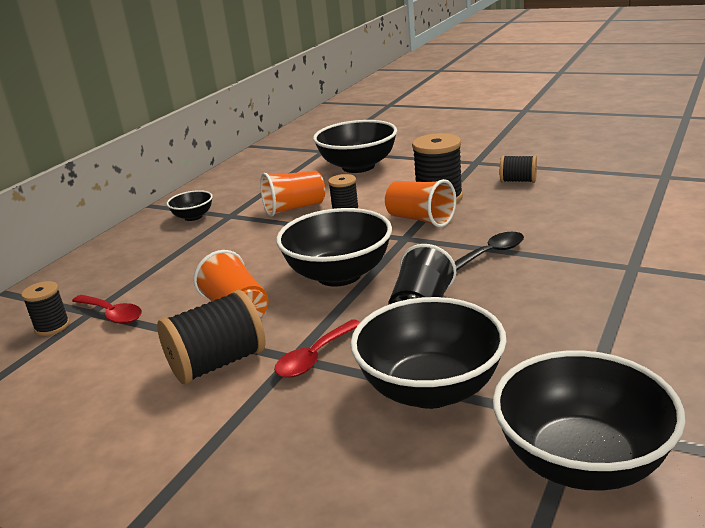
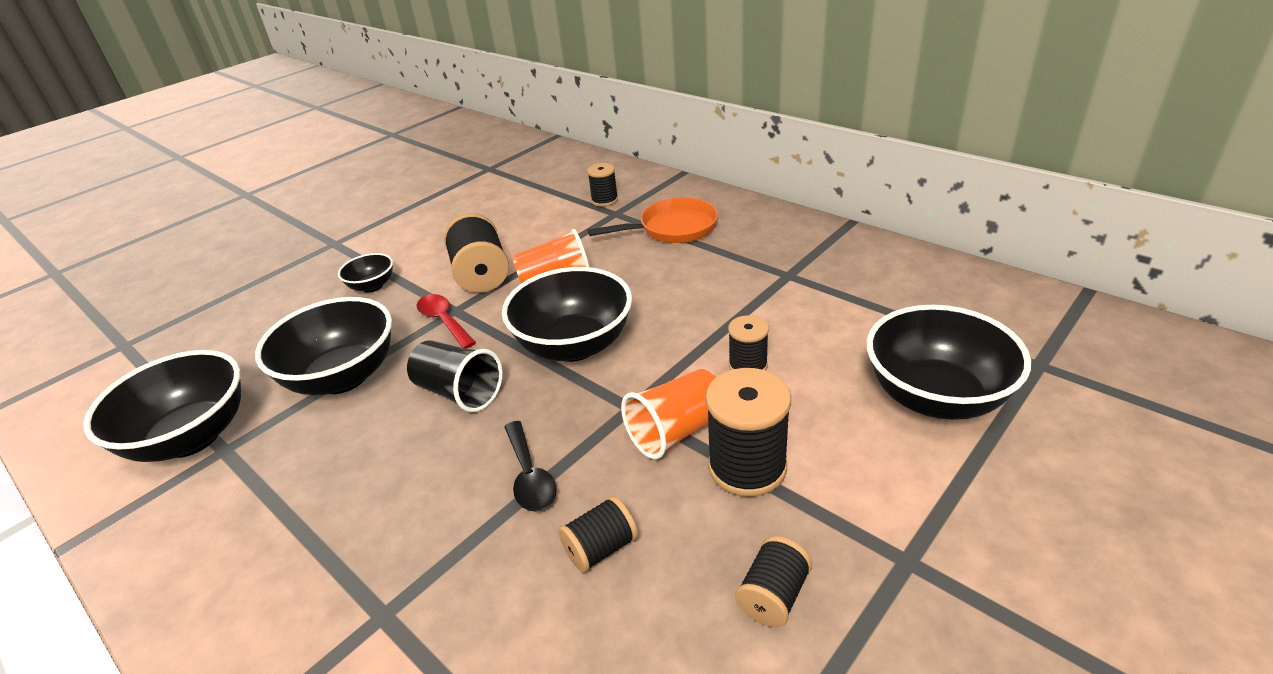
camera: 105 degrees right, 10 degrees up
(111, 314) = (602, 223): red spoon -> none
(139, 272) = (673, 228): none -> orange pan
(193, 217) = (797, 250): black bowl -> black bowl (372, 286)
(294, 208) = (783, 323): orange cup -> none
(527, 220) = (601, 548): none -> black spool

